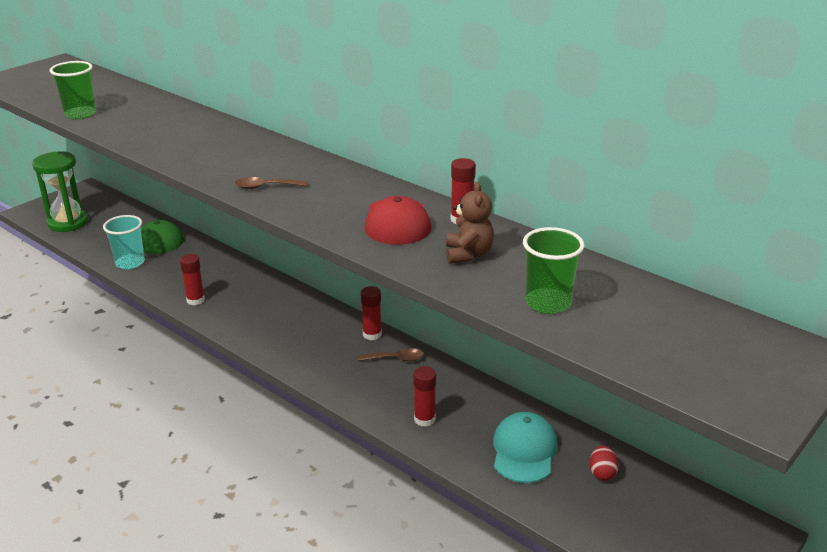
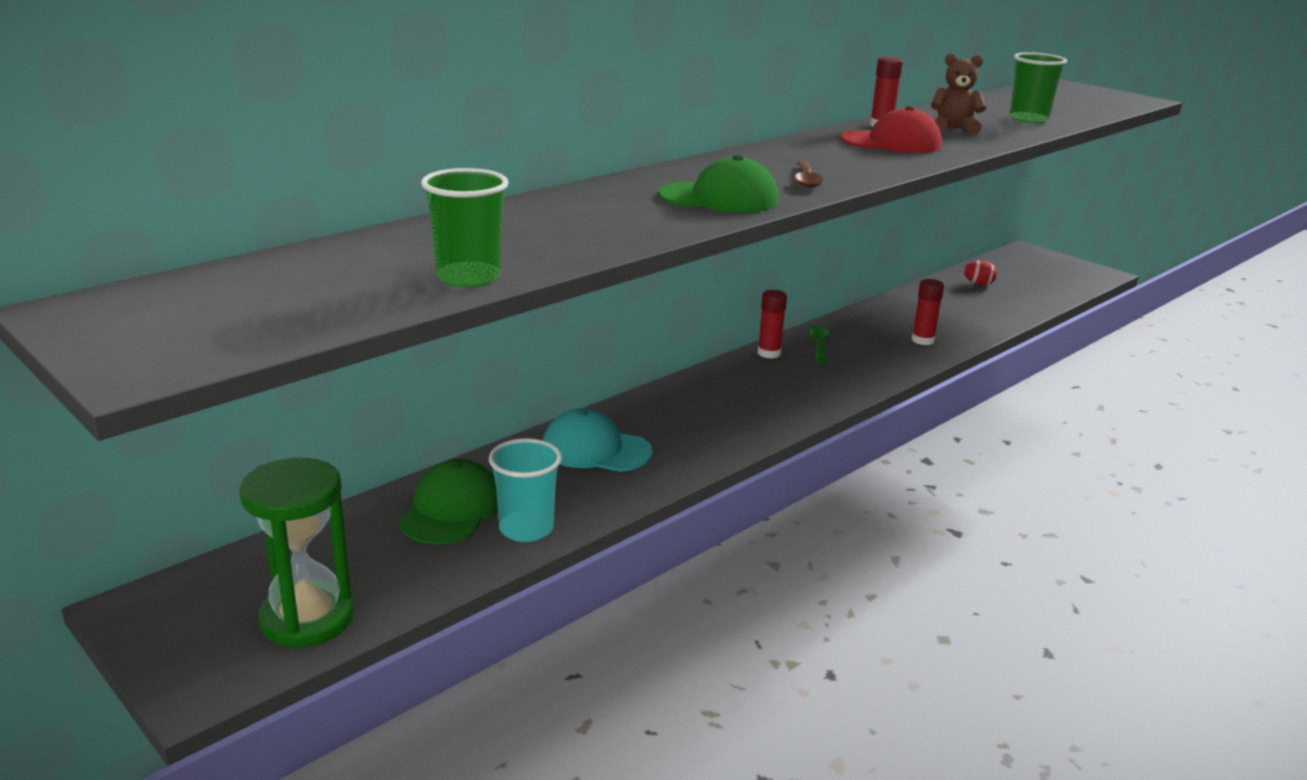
camera: 85 degrees left, 5 degrees down
(195, 300) = (668, 464): red glue stick -> none
(217, 161) = (719, 198): none -> green cap
(395, 359) = (818, 345): brown spoon -> green spoon
(524, 451) = (958, 306): turquoise cap -> turquoise cap (595, 449)

